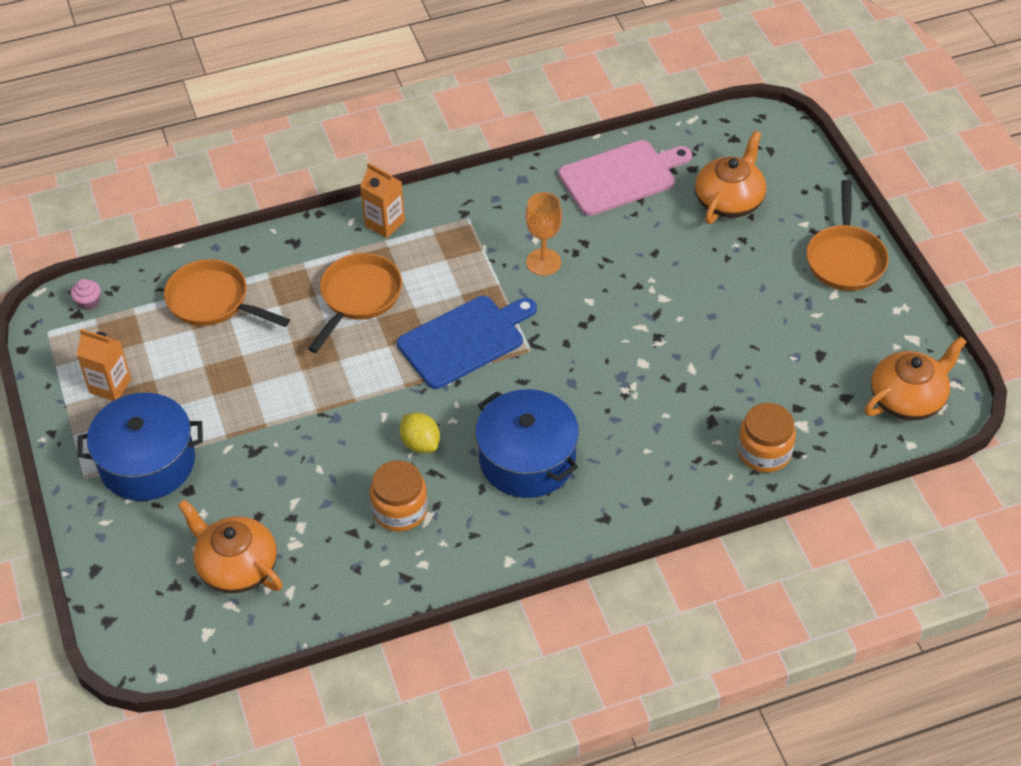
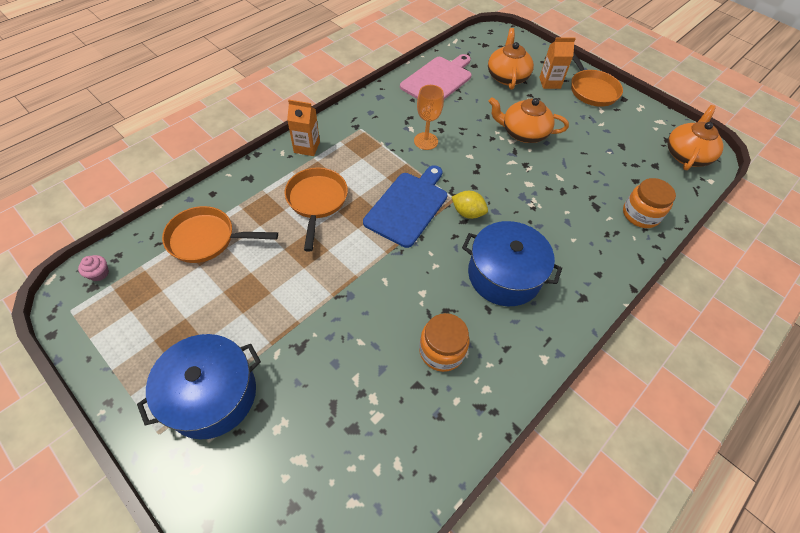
camera: 30 degrees left, 5 degrees up
(110, 386) = (148, 338): orange carton -> orange carton (549, 83)
(236, 566) = (339, 460): orange teapot -> orange teapot (523, 133)
(420, 443) = (424, 291): yellow lemon -> yellow lemon (467, 213)

